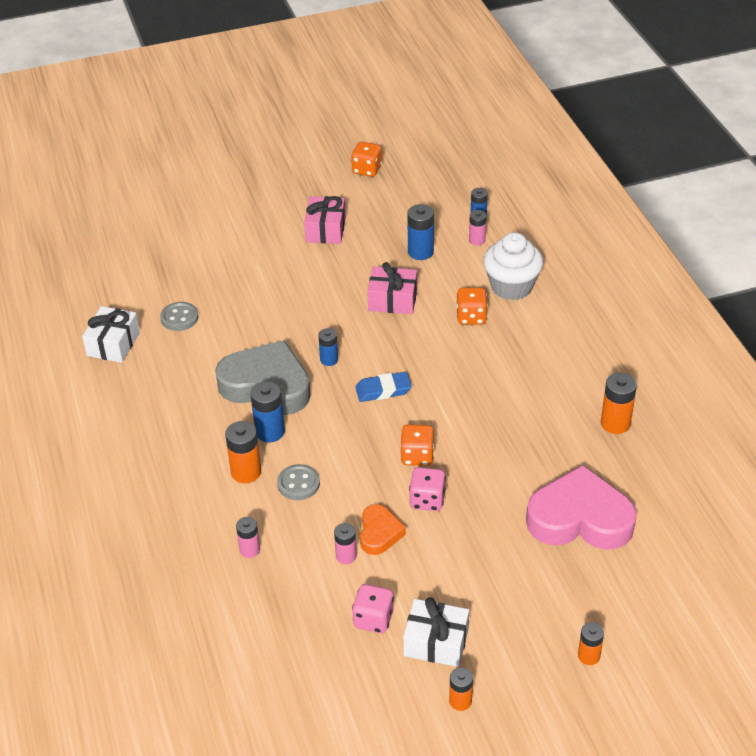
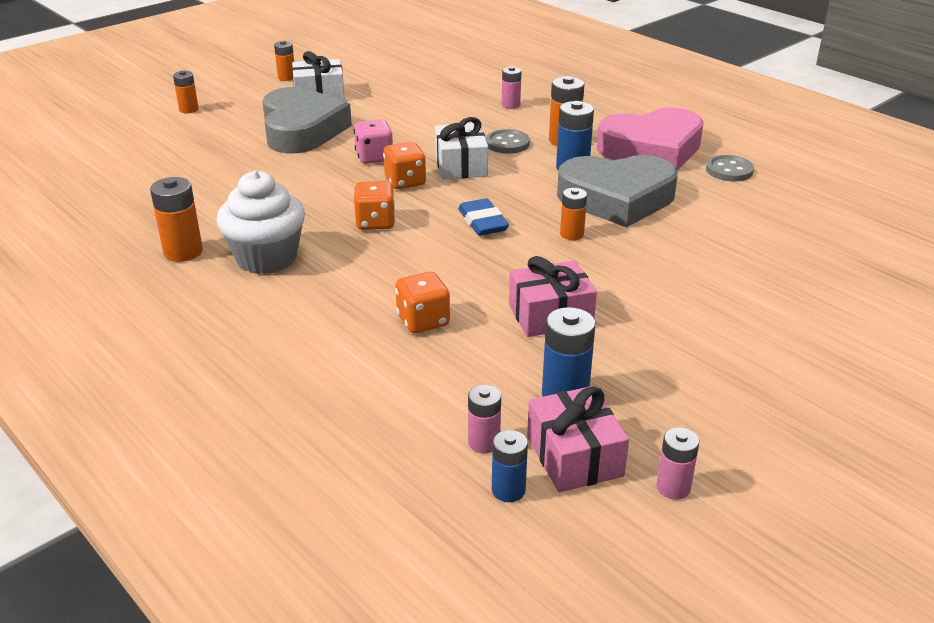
camera: 155 degrees right, 10 degrees down
(113, 344) = (827, 194): white gift -> white gift (461, 165)
(179, 318) = (794, 232): grey button -> grey button (729, 170)
(325, 229) = (749, 390): pink gift -> pink gift (574, 456)
(329, 360) = (571, 234): blue battery -> orange battery
(346, 556) = (425, 116): pink battery -> pink battery (673, 487)
(367, 170) = (809, 539): orange dice -> orange dice (375, 222)
(373, 619) = (377, 95): pink dice -> none
(379, 533) = (405, 132): orange heart -> none
(383, 390) = (483, 222): blue eraser -> blue eraser turned 75 degrees counterclockwise
(478, 571) = (301, 130): none -> grey heart
(511, 286) = (383, 378): white cupcake -> white cupcake (266, 258)
(580, 518) = (212, 175): pink heart -> pink heart (652, 149)

